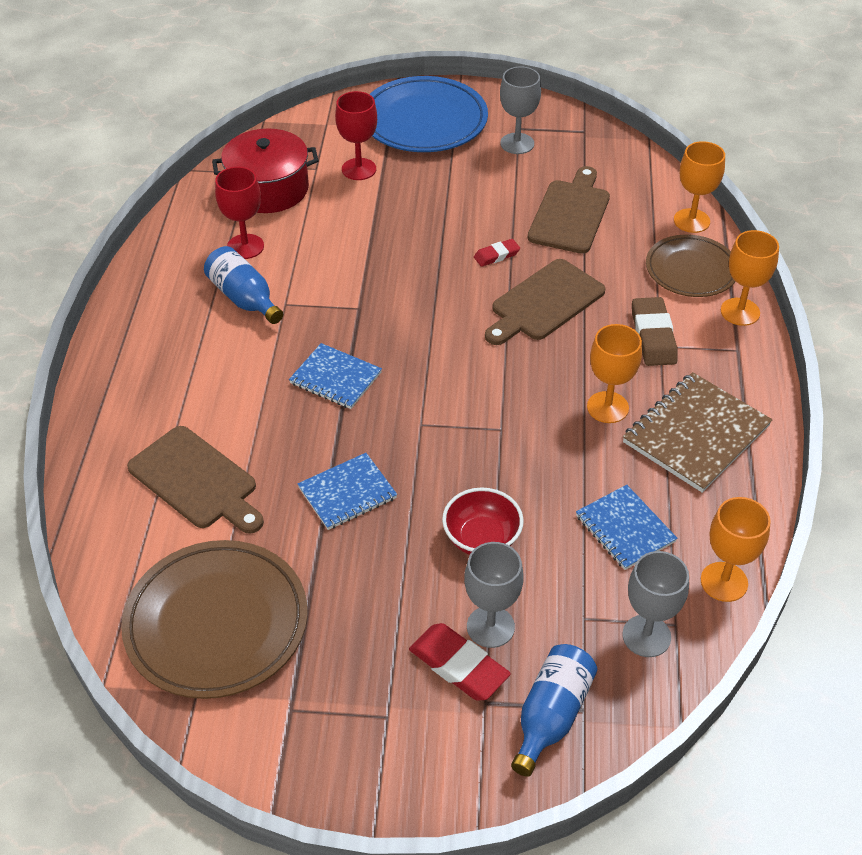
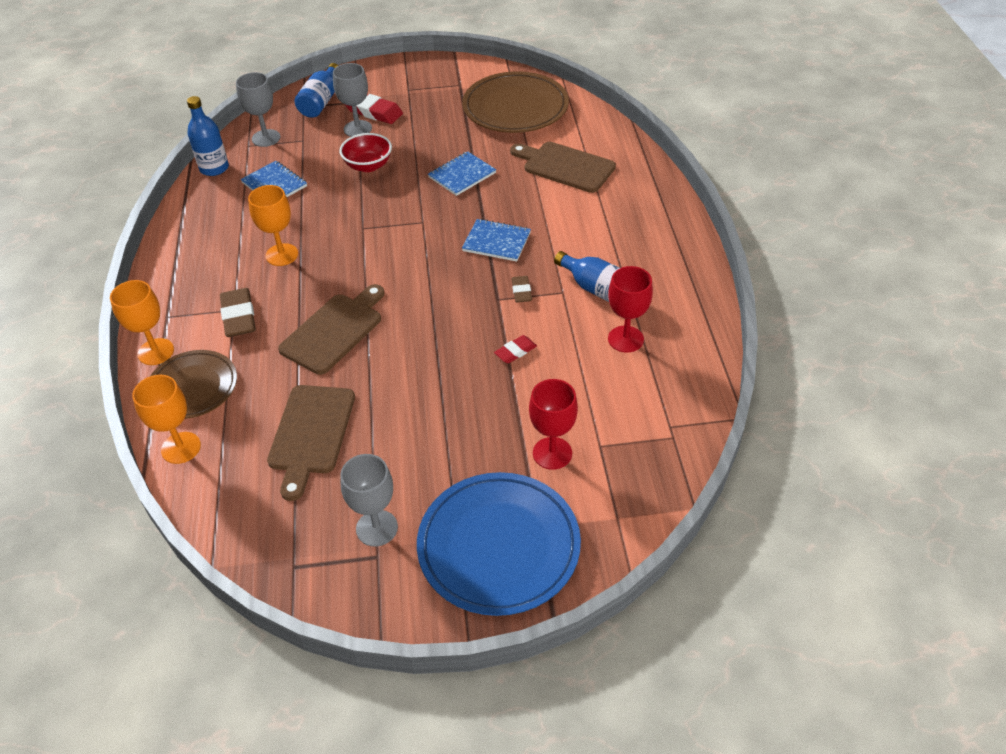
camera: 170 degrees right, 0 degrees up
(268, 189) = (637, 408): red pot -> none
(330, 312) = (521, 291): none -> brown eraser
(496, 255) = (383, 371): red eraser -> red eraser (515, 351)
(696, 434) = (216, 247): brown notebook -> none
(724, 582) = (214, 168): orange goblet -> blue bottle

